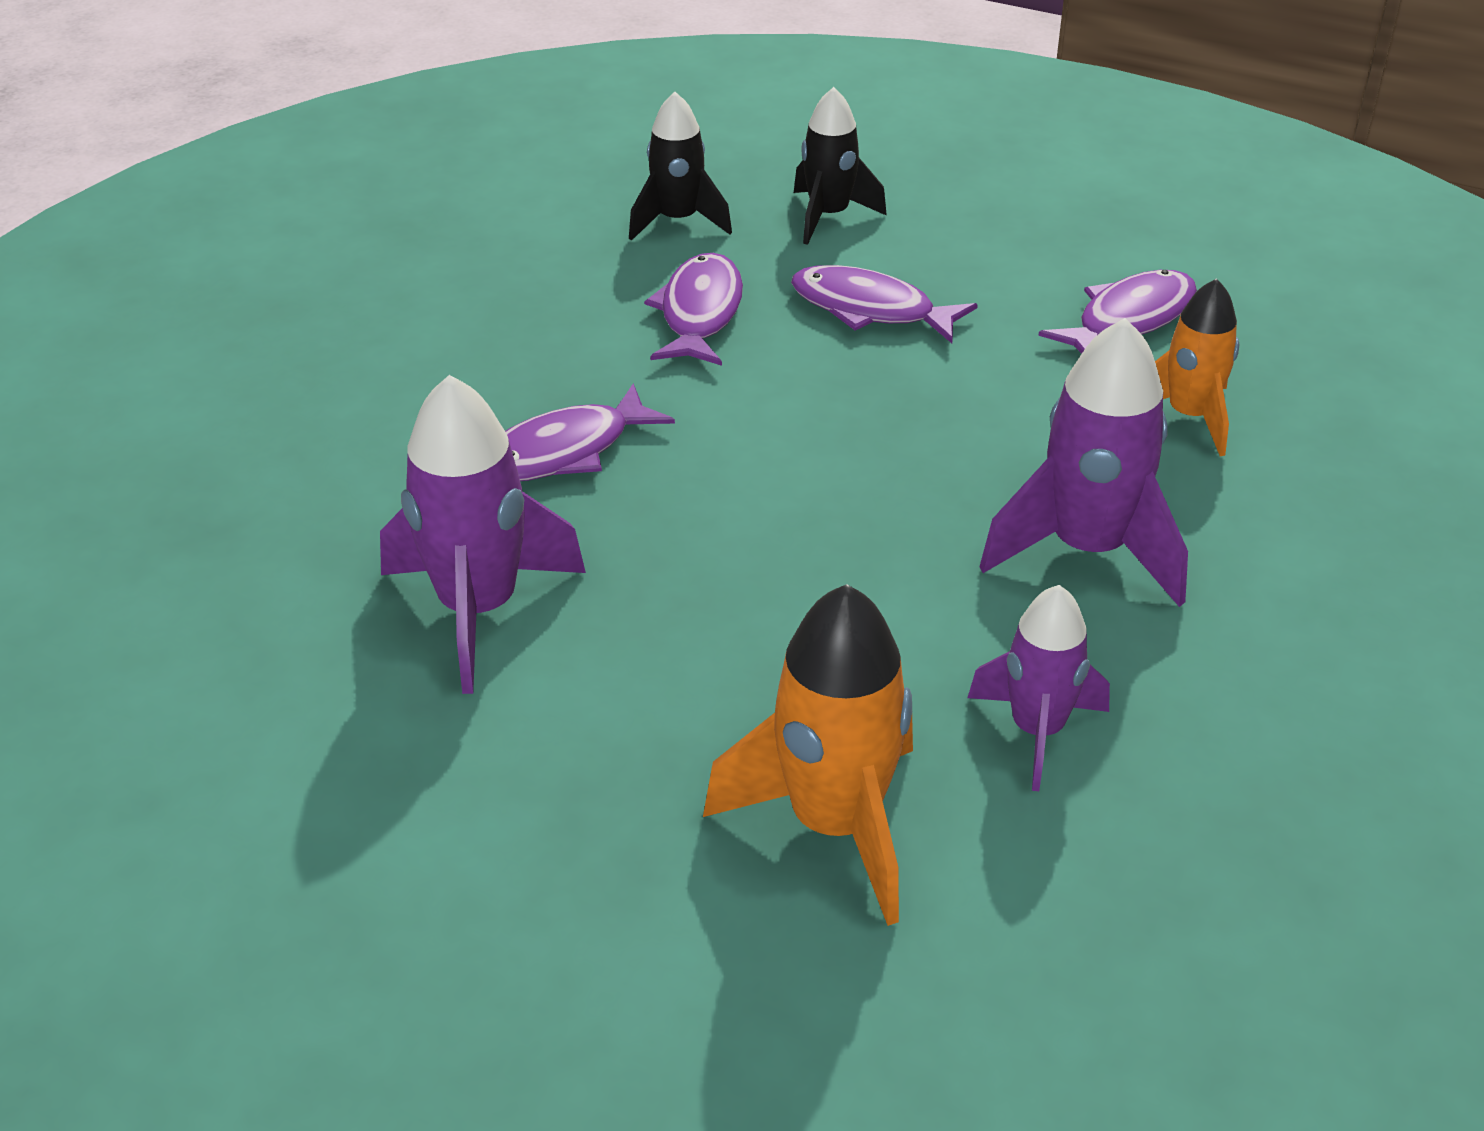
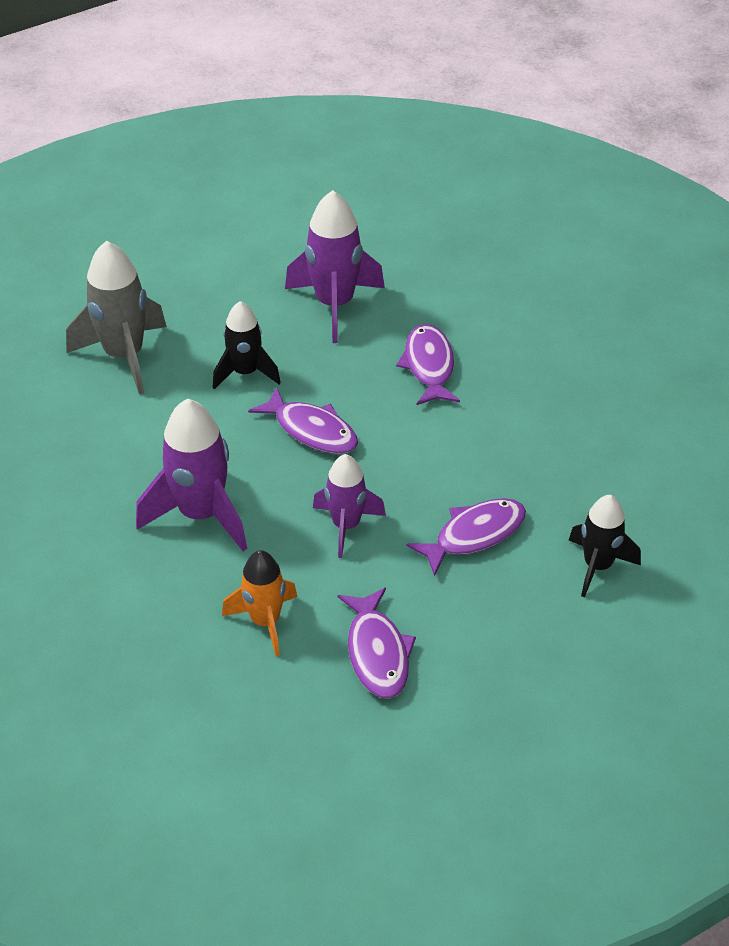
camera: 120 degrees right, 5 degrees up
(678, 221) = (635, 492): black rocket -> black rocket (245, 373)
(699, 313) = (521, 461): purple fish -> purple fish (311, 430)
(834, 825) = (124, 356): orange rocket -> grey rocket
(1037, 731) = (113, 436): purple rocket -> purple rocket (346, 526)

